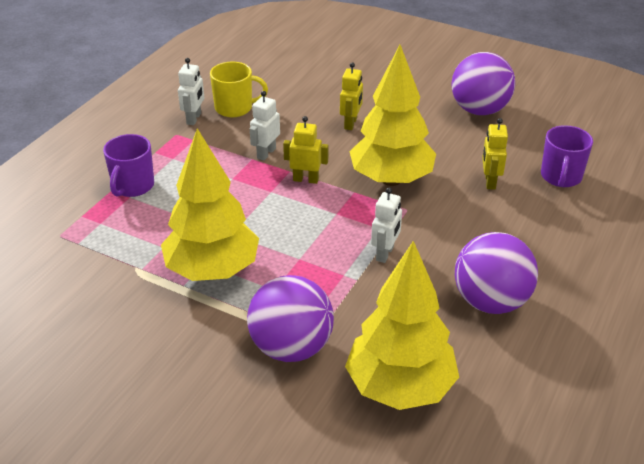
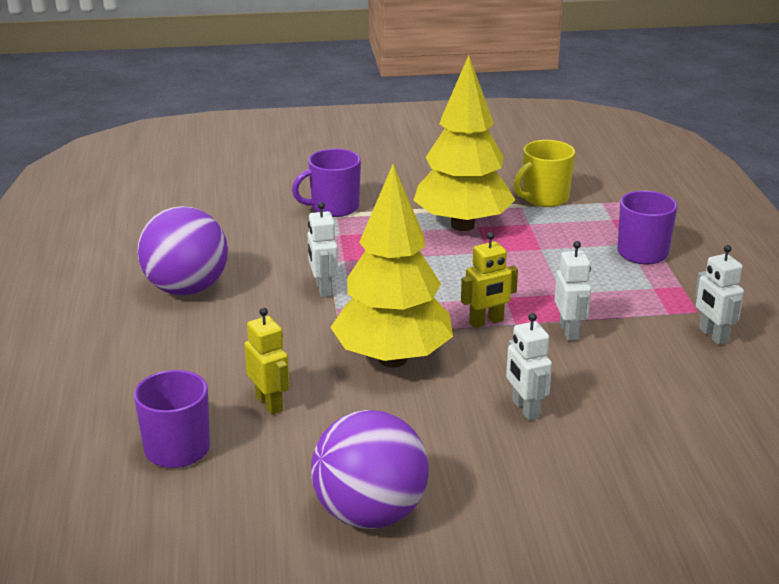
camera: 145 degrees right, 10 degrees down
(235, 108) = (694, 368): yellow mug -> yellow mug (544, 198)
(291, 347) = (333, 207): purple ball -> purple mug
(351, 123) = (525, 409): yellow robot -> white robot
(400, 387) = (224, 215): yellow tree -> none

